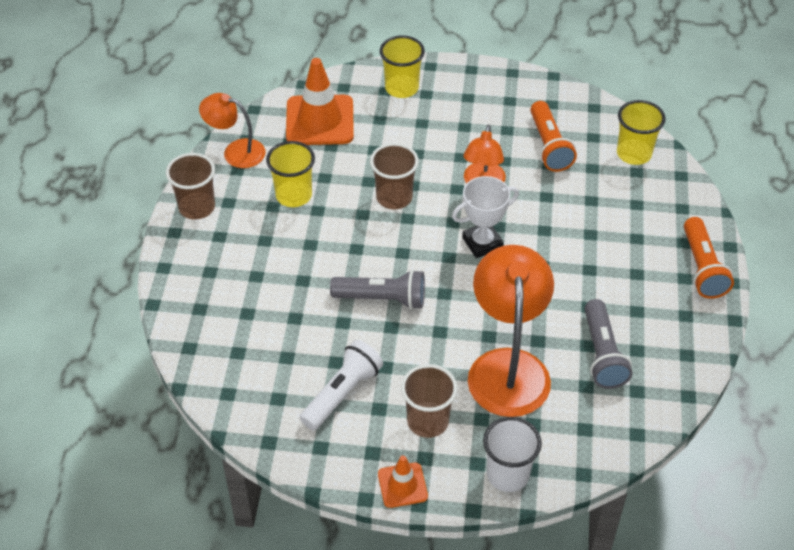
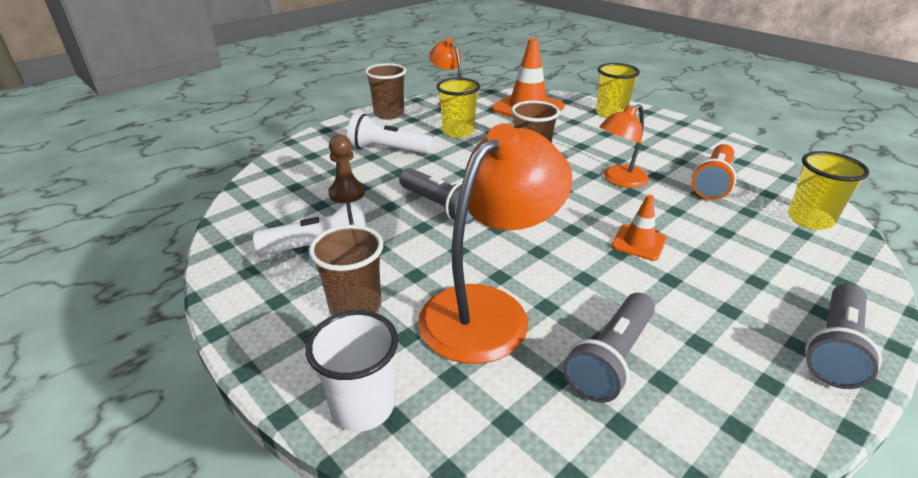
camera: 40 degrees right, 15 degrees down
(260, 259) = (388, 150): none -> white flashlight
(292, 332) = (347, 193): none -> brown pawn
(402, 485) = (259, 343): orange traffic cone -> orange traffic cone (638, 242)
(482, 243) = (574, 213): white trophy -> none
(702, 268) = (835, 348): orange flashlight -> grey flashlight

